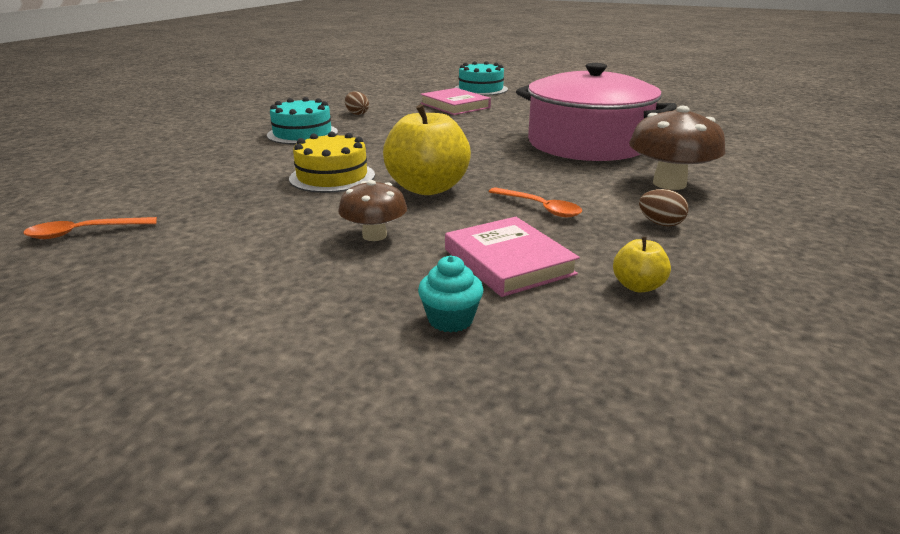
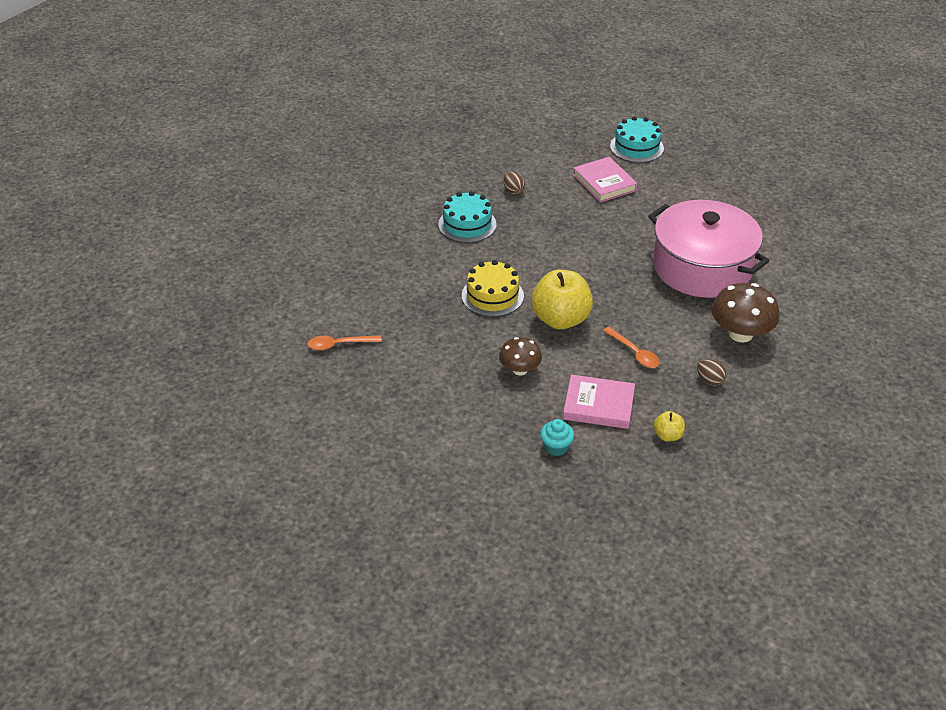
camera: 10 degrees right, 15 degrees up
(508, 262) = (598, 405): pink book -> pink book turned 60 degrees counterclockwise

